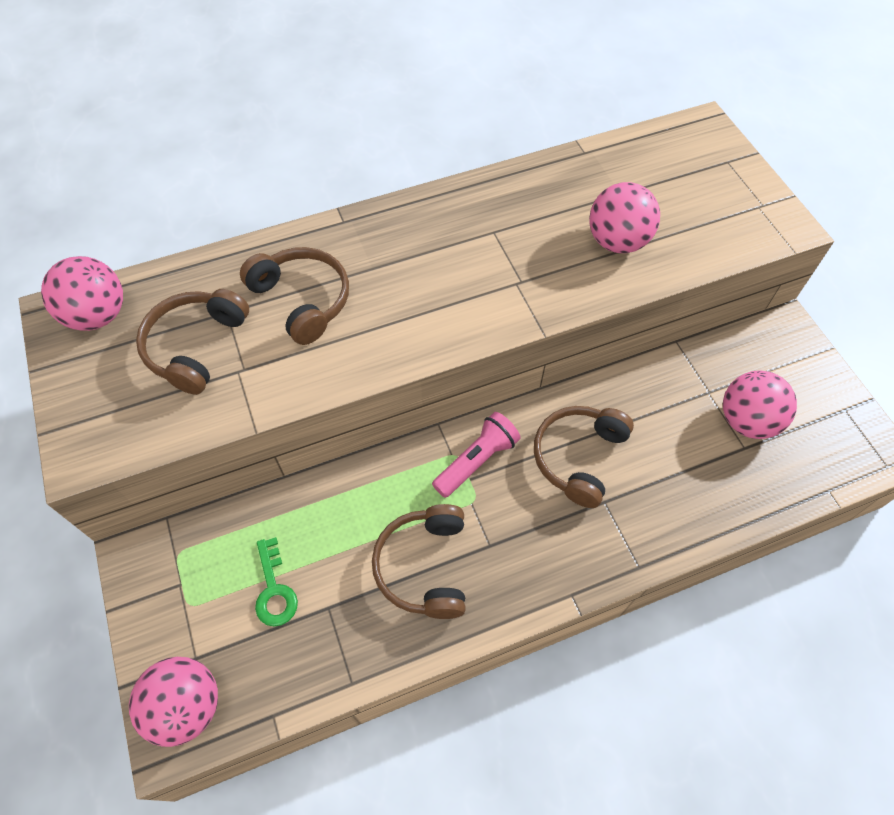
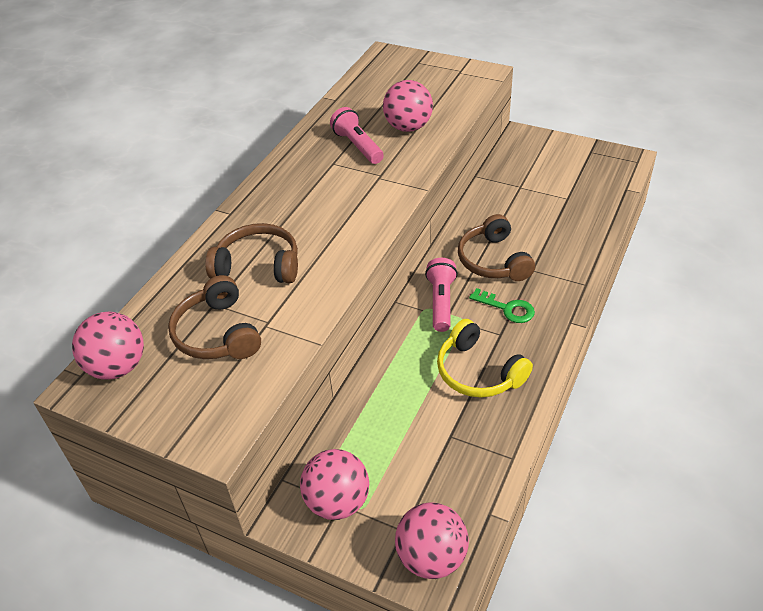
camera: 40 degrees left, 15 degrees down
(274, 589) = (406, 455): green key -> green key (507, 308)
(424, 566) = (478, 372): brown headphones -> yellow headphones
(540, 228) = (358, 146): none -> pink flashlight
(747, 421) = (553, 186): pink ball -> pink ball (337, 502)

